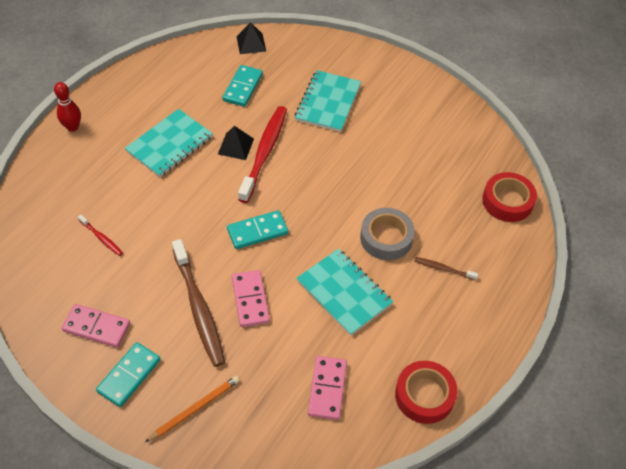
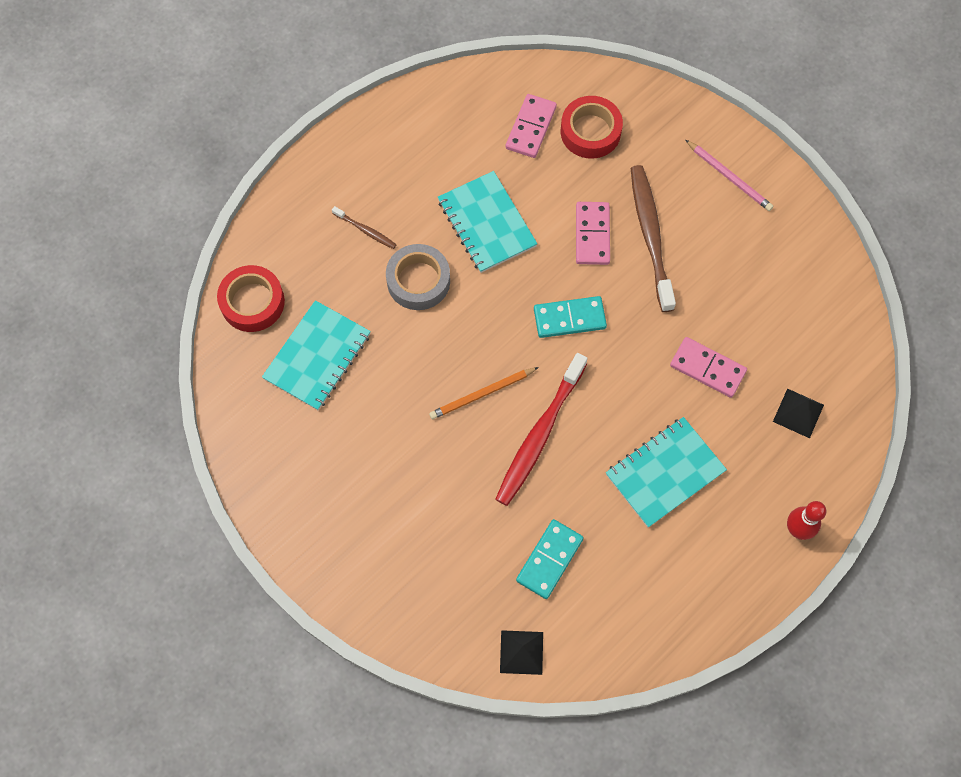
camera: 165 degrees left, 15 degrees up
(96, 327) = (763, 235): pink domino -> pink domino (707, 368)
(101, 238) = (757, 344): red toothbrush -> none
(129, 376) = (729, 177): turquoise domino -> pink pencil
(195, 409) = (665, 133): orange pencil -> orange pencil (482, 394)
(236, 146) = (576, 453): black pyramid -> black pyramid (798, 413)
(328, 102) = (432, 507): turquoise notebook -> turquoise notebook (317, 356)
(424, 395) = (436, 104): red tape -> red tape (590, 132)

